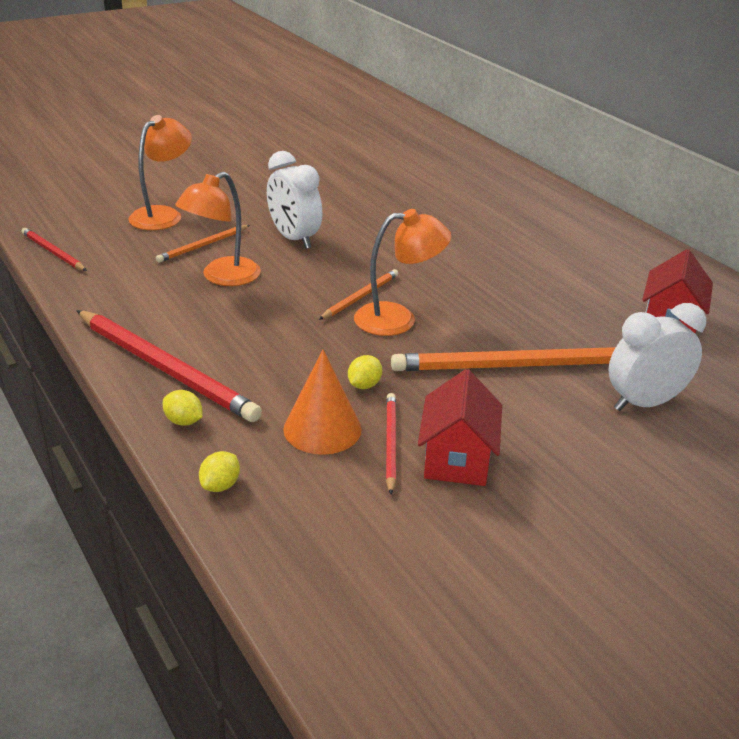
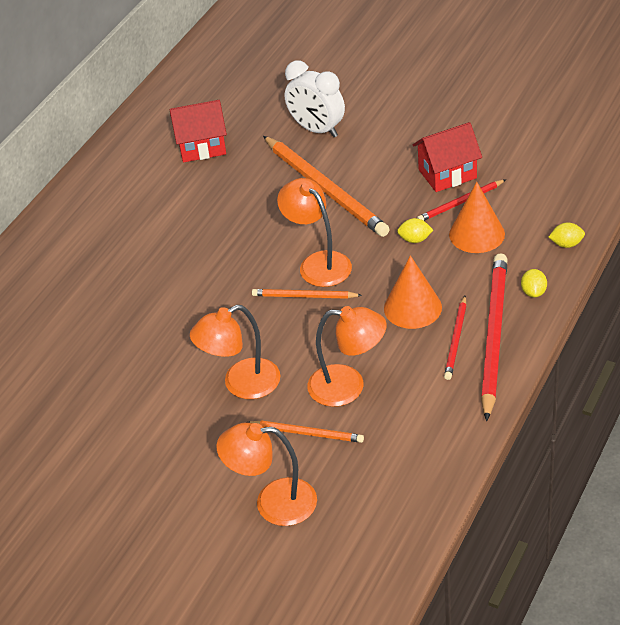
camera: 115 degrees left, 10 degrees up
(53, 252) = (413, 524): red pencil -> red pencil (456, 340)
(267, 342) = (412, 307): none -> orange cone
(294, 239) = (241, 384): white clock -> orange lamp

